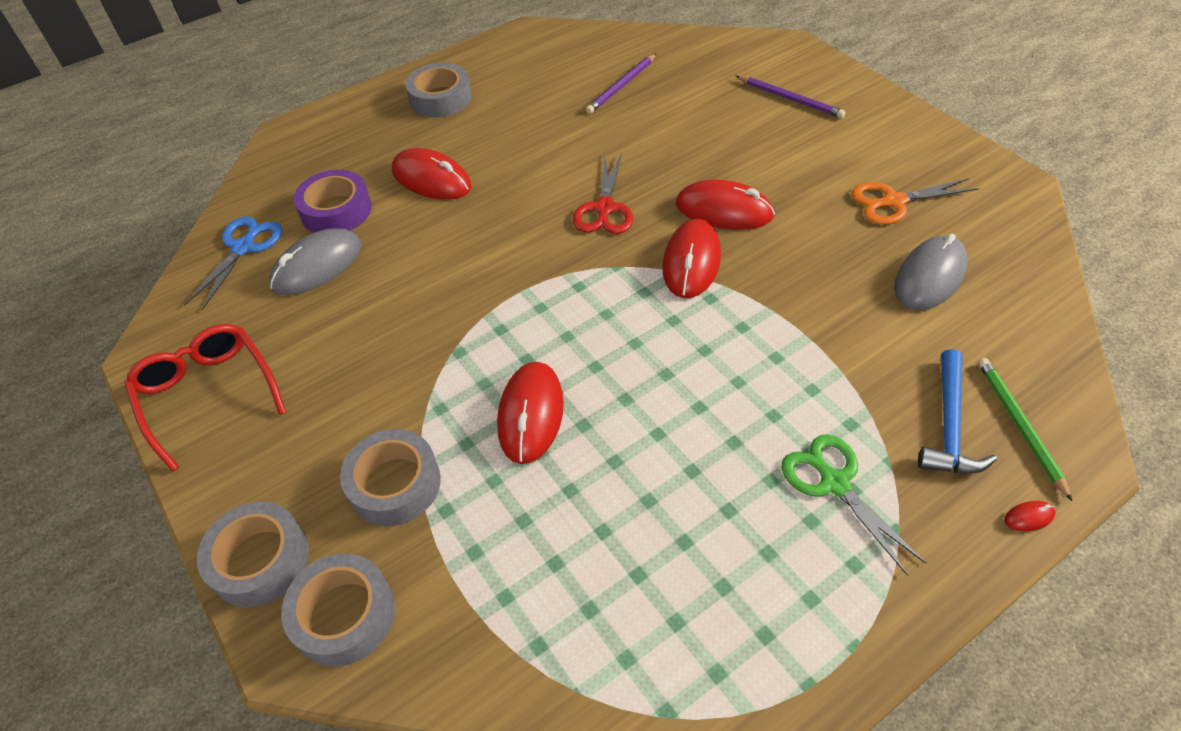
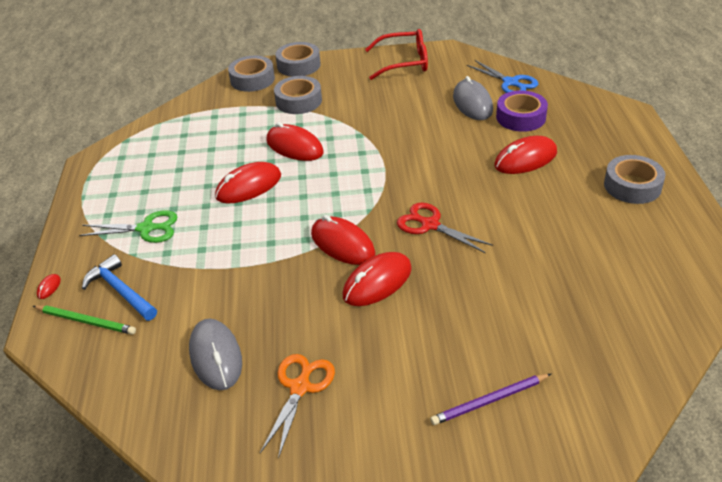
camera: 120 degrees right, 10 degrees down
(622, 86) = (588, 292): purple pencil -> none
(658, 415) = (248, 186): none -> red mouse

